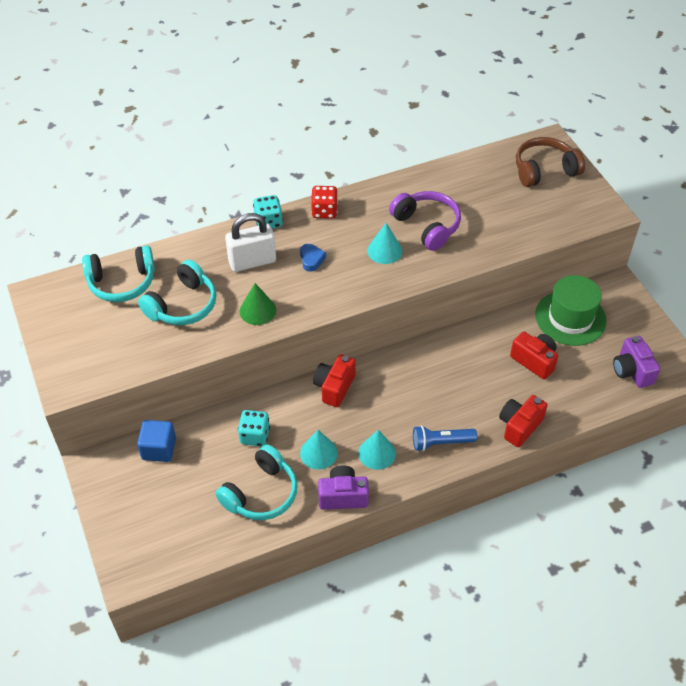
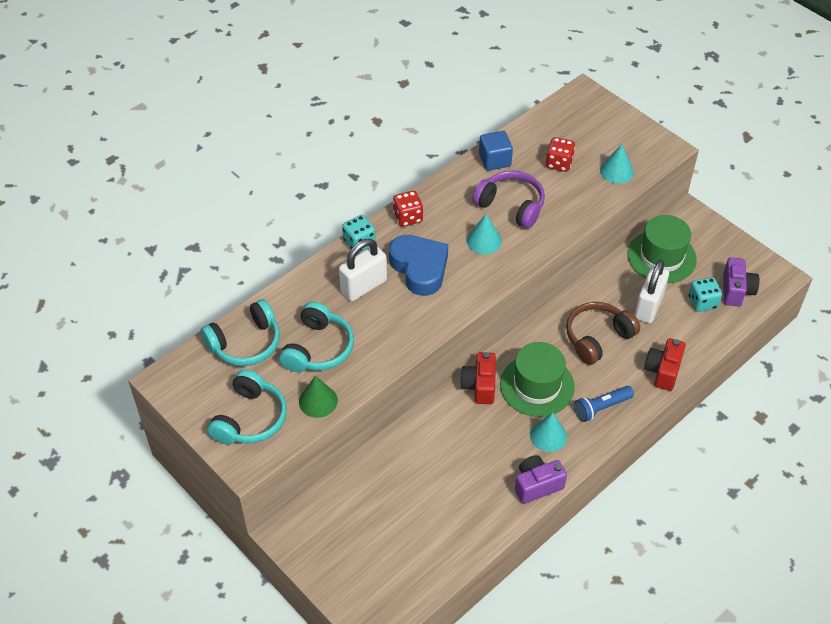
camera: 20 degrees left, 0 degrees up
(159, 449) = (342, 497): blue cube -> blue cube (494, 160)
(254, 436) = (427, 455): turquoise dice -> turquoise dice (702, 302)
(257, 310) = (393, 332): green cone -> green cone (318, 401)
(261, 493) = (460, 507): turquoise headphones -> turquoise headphones (250, 419)
(311, 259) = (419, 268): blue heart -> blue heart, size x2.21
(318, 453) = (495, 452): turquoise cone -> turquoise cone (616, 171)
(389, 403) = (537, 385): none -> green hat
(493, 199) = (559, 163): none -> red dice
(534, 361) = (648, 306): red camera -> white padlock
(544, 170) = (592, 123): brown headphones -> brown headphones (597, 338)
(632, 371) = (736, 290): purple camera -> purple camera turned 135 degrees counterclockwise

